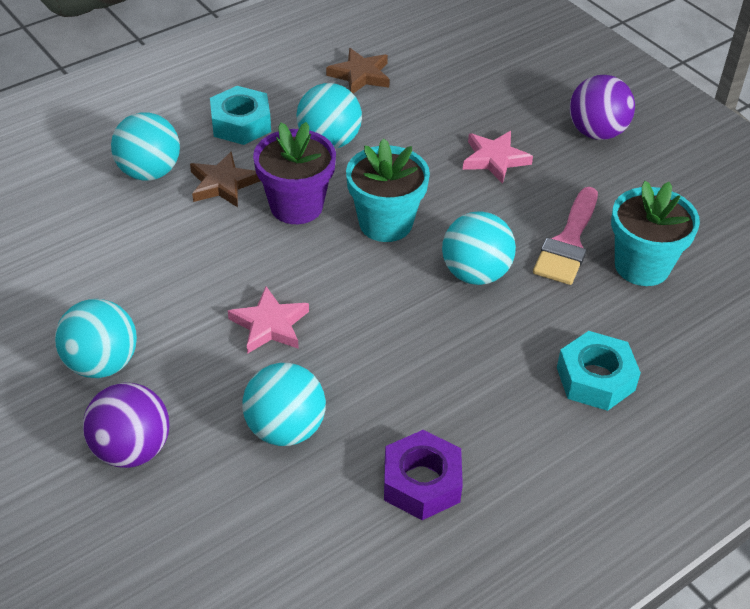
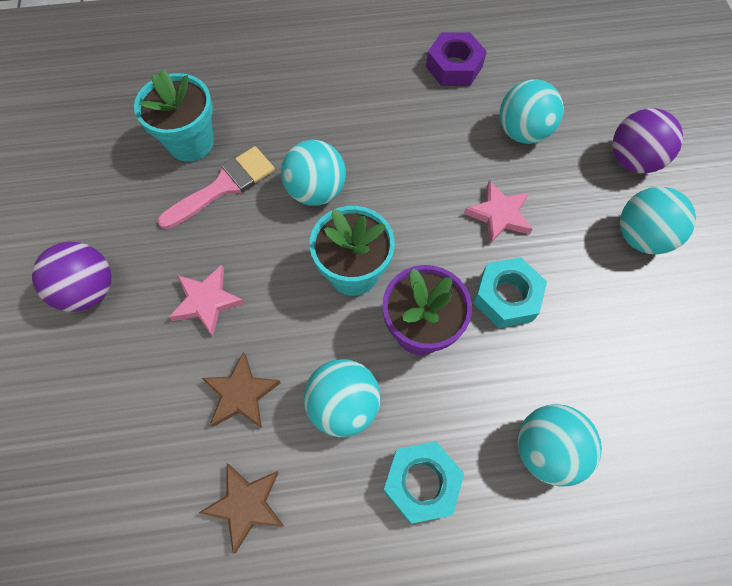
camera: 150 degrees left, 20 degrees up
(223, 184) = (477, 393): brown star -> brown star (241, 394)
(595, 379) = (300, 80): turquoise nut -> turquoise nut (506, 297)

